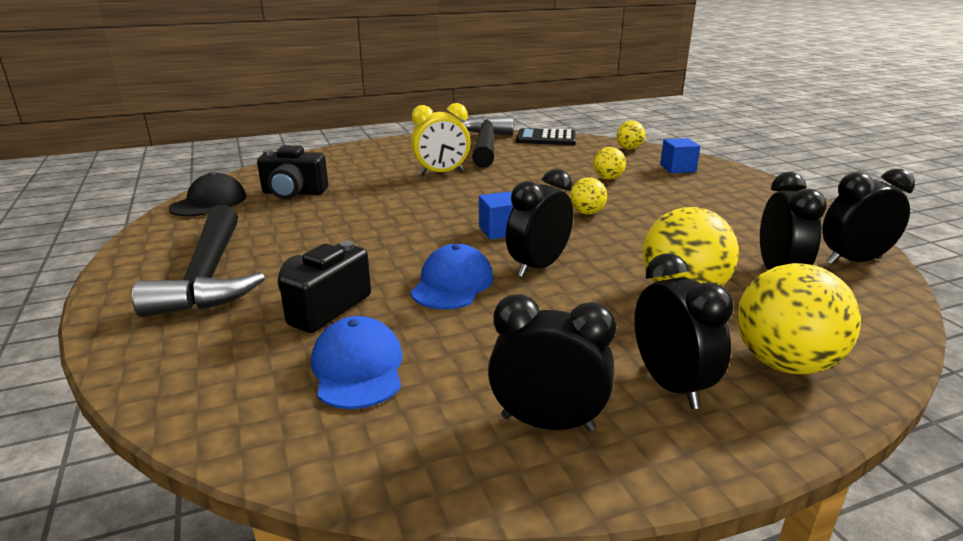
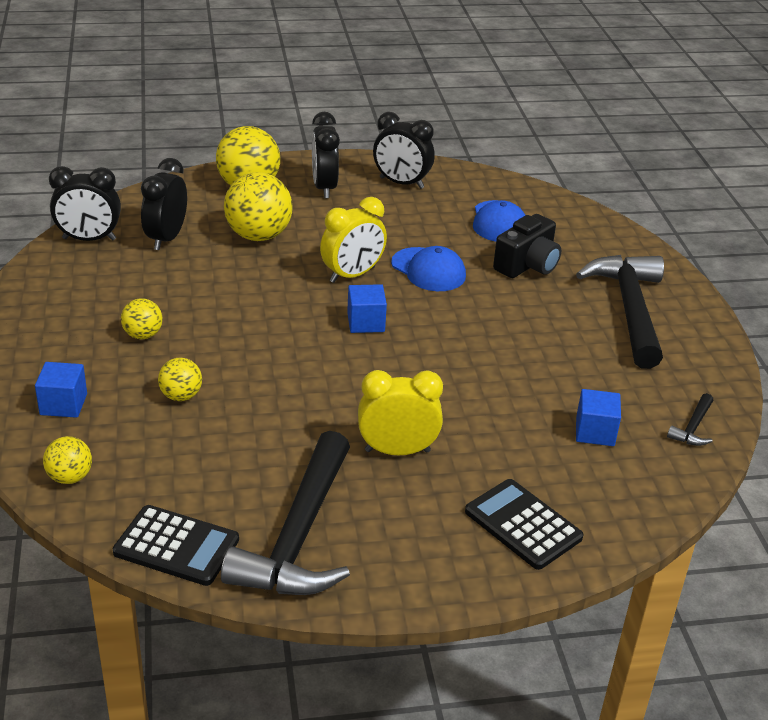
camera: 170 degrees left, 10 degrees up
(209, 202) = (693, 428): black cap -> black hammer
(294, 193) = (595, 432): black camera -> blue cube
(356, 158) = (523, 524): none -> black calculator
(452, 284) = (428, 270): blue cap -> blue cap turned 75 degrees counterclockwise
(538, 267) = (352, 275): black clock -> yellow clock
(586, 213) = (260, 334): yellow ball -> yellow ball (143, 335)

